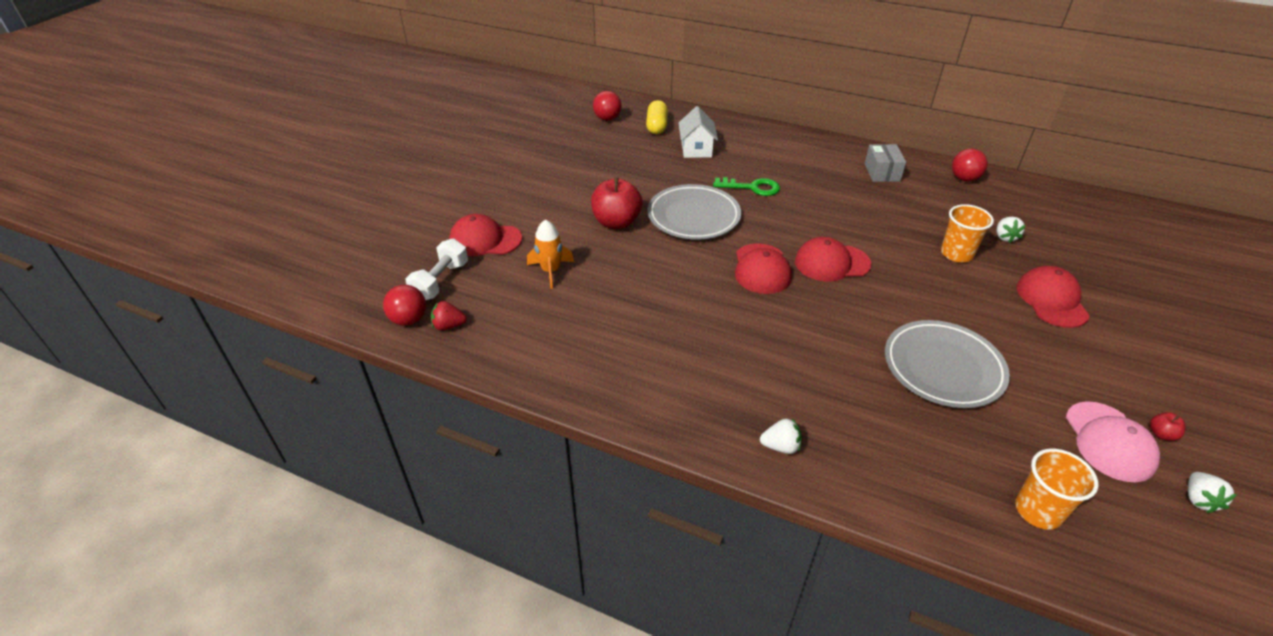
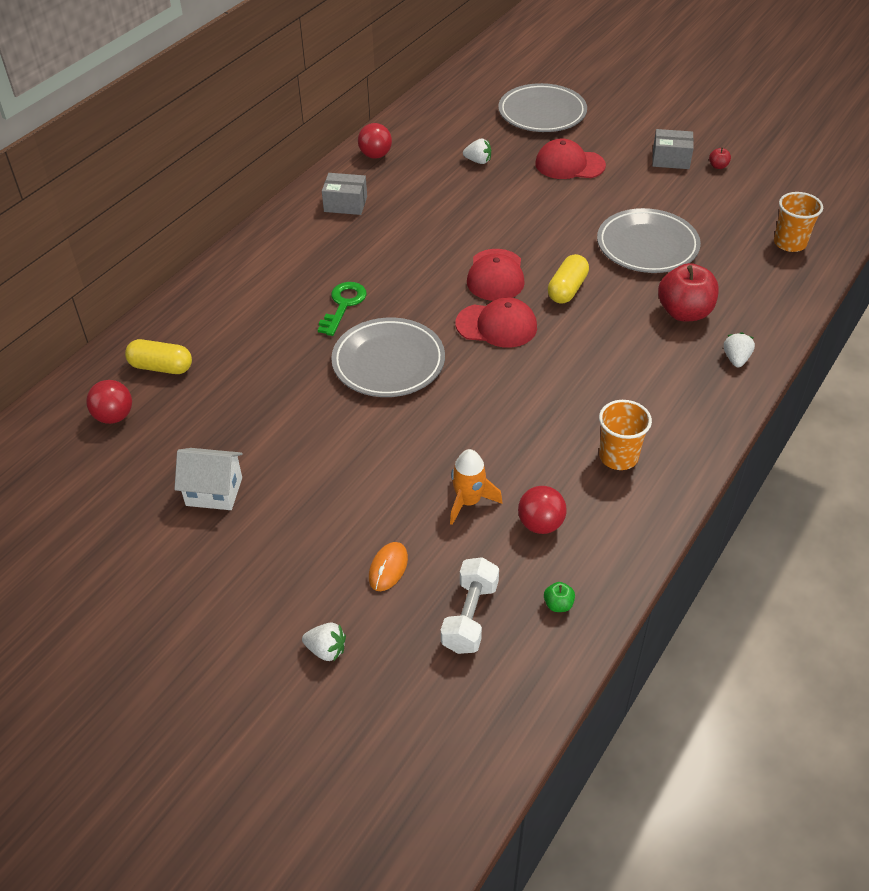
camera: 80 degrees left, 5 degrees up
(409, 320) = (542, 648): red ball -> red ball (540, 524)
(440, 281) = (470, 616): white dumbbell -> white dumbbell turned 75 degrees clockwise
(449, 326) = (558, 604): red strawberry -> green apple
(485, 240) = (388, 568): red cap -> orange mouse
(616, 222) = (382, 432): red apple -> red apple (684, 312)
(696, 149) = (239, 338): white house -> white house (214, 491)
(835, 310) = (567, 289): none -> yellow capsule
(956, 254) = (497, 195): orange cup -> orange cup (618, 457)
(1109, 441) = (725, 191): pink cap -> none
(1134, 274) = (542, 113): none -> grey plate
(1136, 386) = (670, 159): none -> grey box
(1198, 500) = (774, 173): white strawberry -> white strawberry (326, 650)

